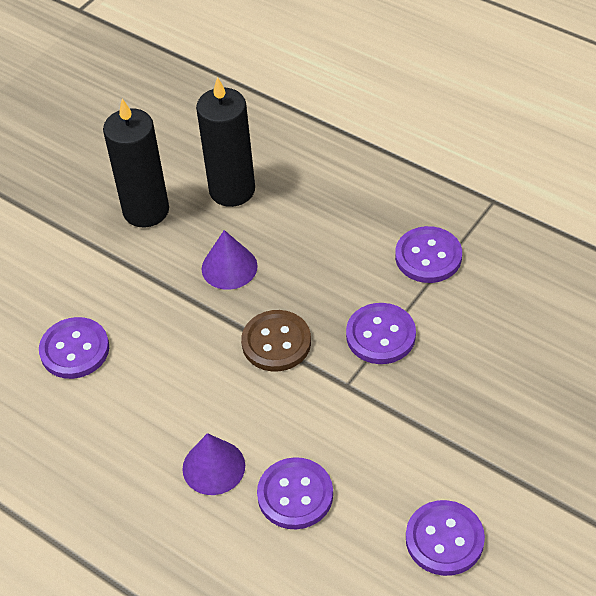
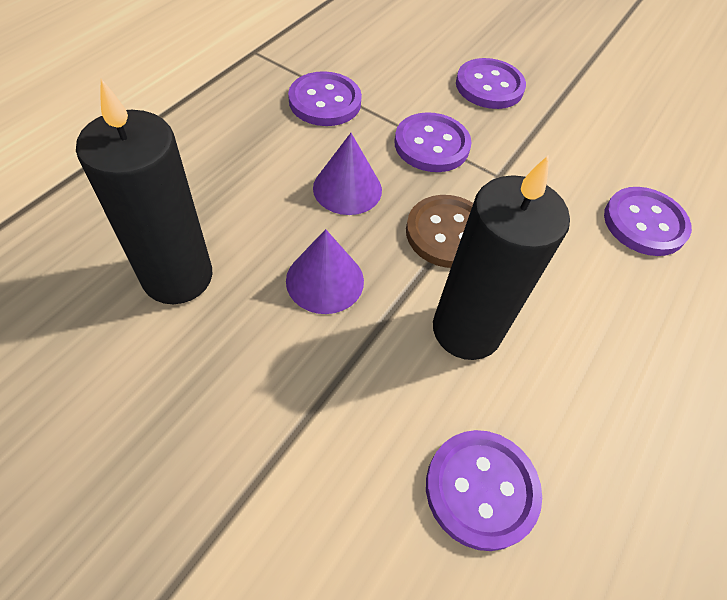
camera: 100 degrees left, 5 degrees up
(146, 210) = (193, 395): black candle -> black candle (466, 329)
(213, 467) = (633, 297): purple cone -> purple cone (347, 188)
(444, 539) = (652, 122): purple button -> purple button (489, 86)

